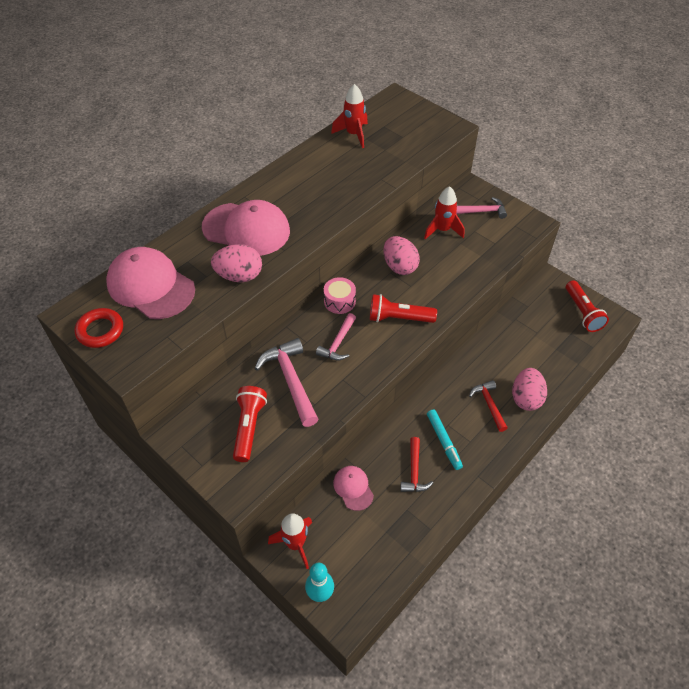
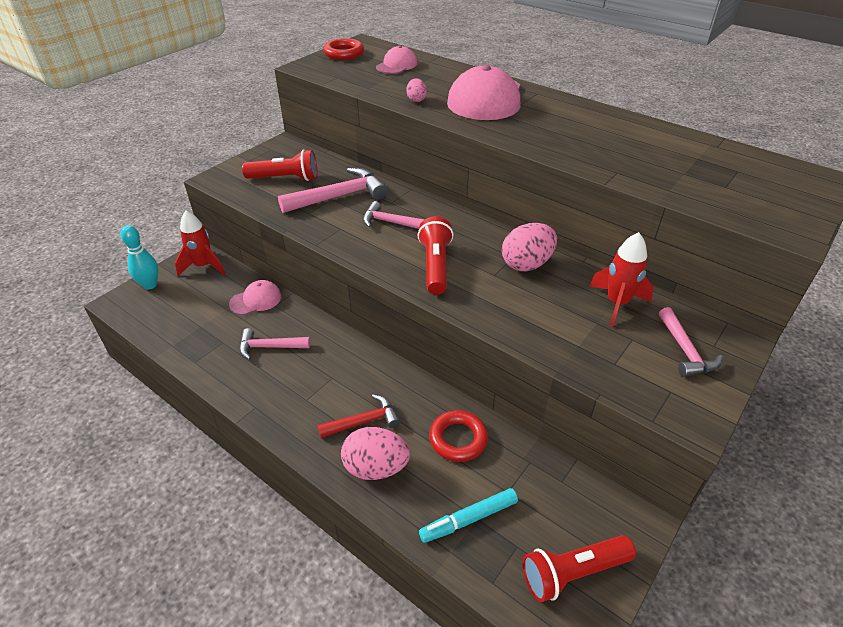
camera: 85 degrees right, 10 degrees down
(151, 286) = (397, 65): pink cap -> pink cap, size x0.52
(239, 276) = (416, 100): pink egg -> pink egg, size x0.52
(339, 301) = (454, 220): pink drum -> none
(353, 134) = (698, 149): red rocket -> none
(414, 471) = (269, 347): red hammer -> pink hammer
(443, 441) = (307, 373): turquoise marker -> turquoise marker (469, 519)
(501, 352) = (458, 439): none -> red ring

